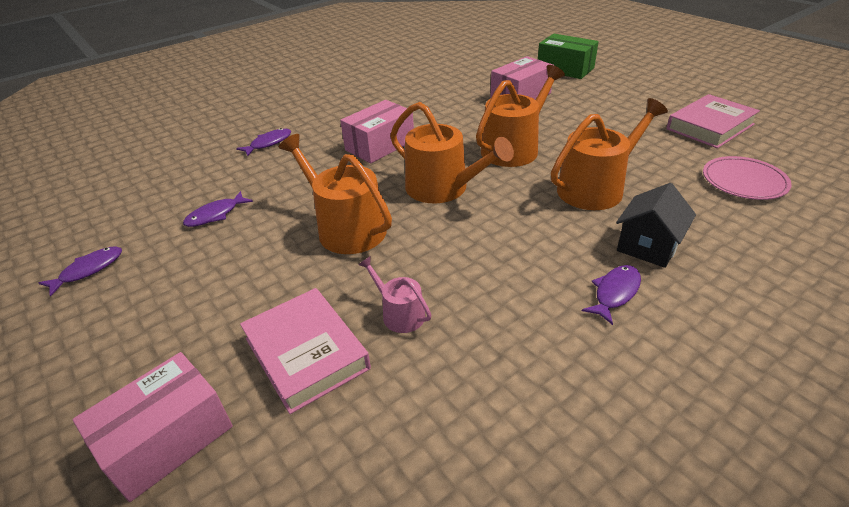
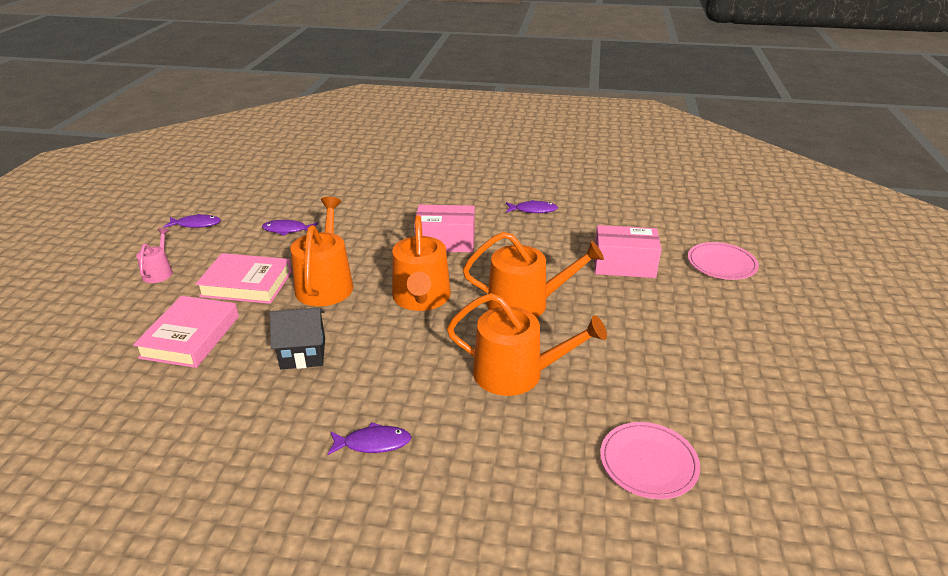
camera: 45 degrees right, 5 degrees down
(167, 439) = (93, 329): pink box -> none
(268, 143) = (389, 199): purple fish -> purple fish (533, 210)
(399, 313) = (257, 352): pink watering can -> pink watering can (159, 272)
(565, 69) = (721, 264): green box -> pink plate
(648, 246) = (457, 438): black house -> black house (303, 353)
(710, 127) = (737, 402): pink book -> pink book (247, 284)

